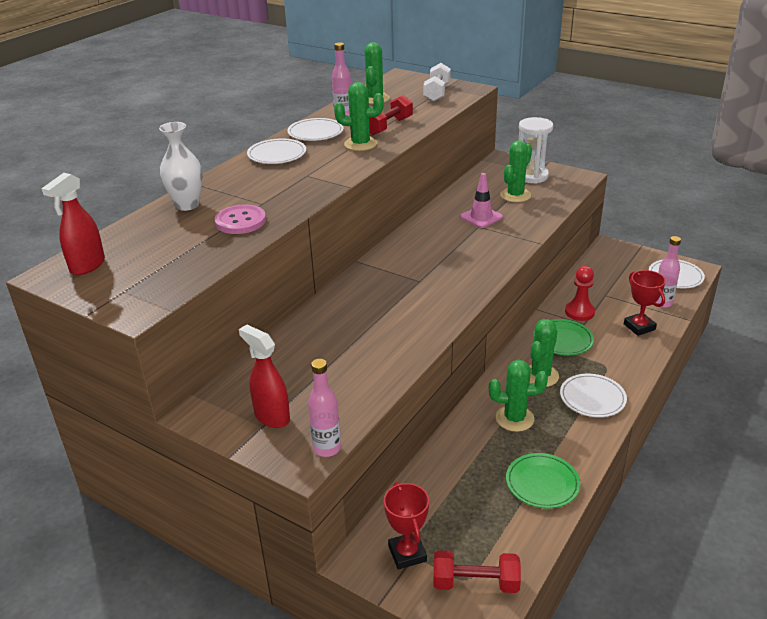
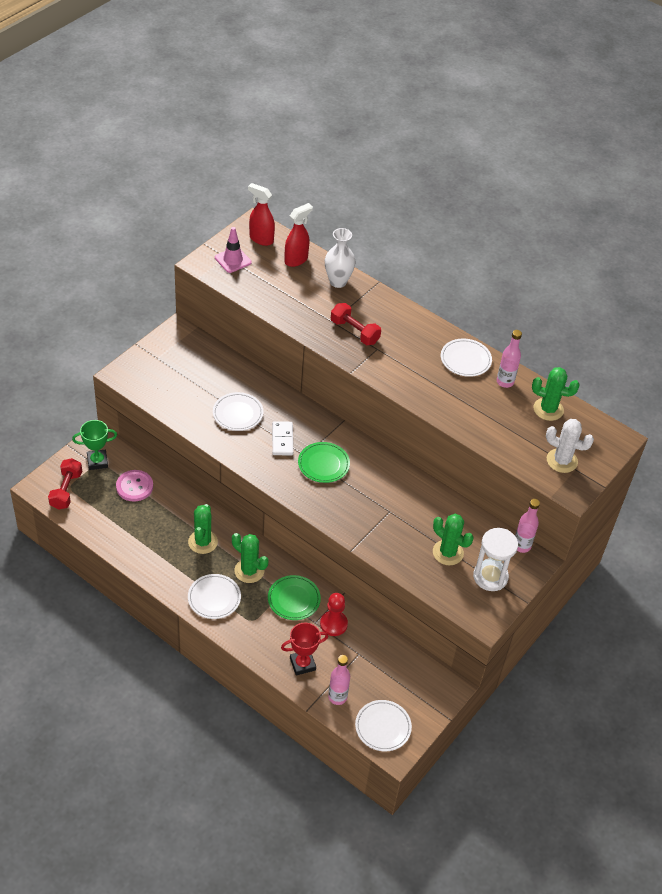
camera: 90 degrees right, 15 degrees up
(240, 221) = (305, 309): pink button -> pink button (134, 486)
(271, 417) = (164, 362): red spray bottle -> red spray bottle (296, 260)
(277, 155) = (421, 333): white plate -> white plate (238, 413)
(327, 448) = (128, 386): pink bottle -> pink bottle (521, 546)
(360, 144) = (435, 387): green cactus -> none
(389, 126) = (474, 411): red dumbbell -> red dumbbell (354, 332)
(399, 298) = (282, 440): none -> white domino
(407, 553) = (97, 461): red trophy -> green trophy
(437, 92) = (562, 461): white dumbbell -> white cactus
(481, 217) = (406, 516): pink traffic cone -> pink traffic cone (233, 260)
(542, 483) = (134, 542): green plate -> green plate (323, 464)

